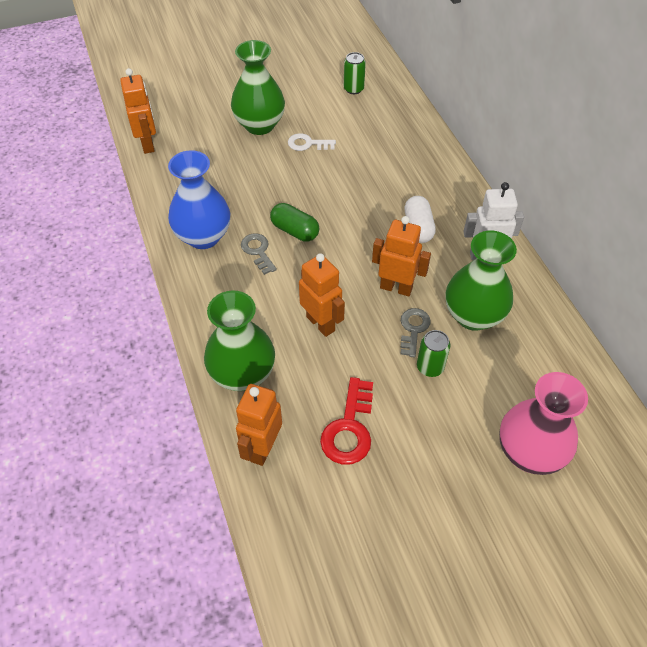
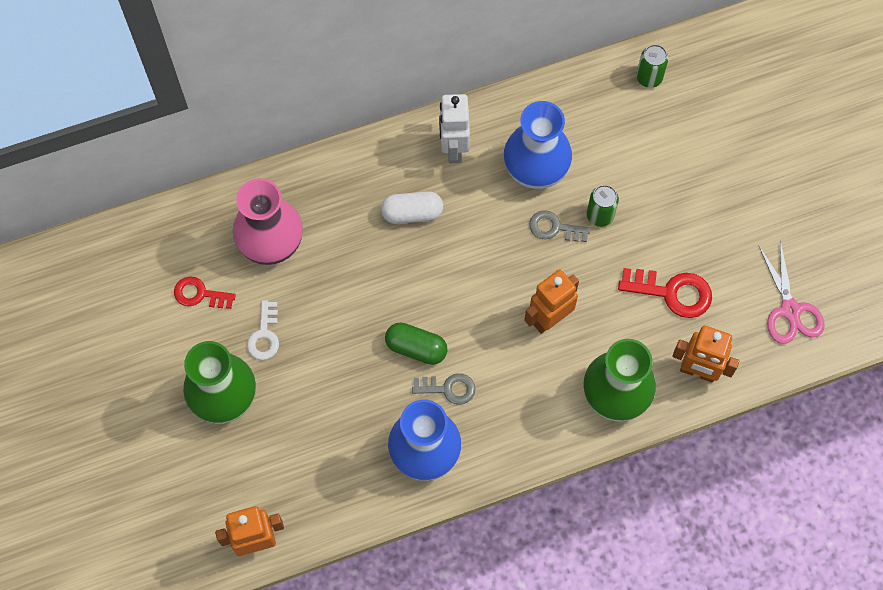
camera: 90 degrees left, 15 degrees up
(258, 251) = (448, 388): grey key -> grey key turned 150 degrees counterclockwise
(295, 231) = (416, 348): green capsule -> green capsule turned 75 degrees clockwise
(330, 549) = (790, 310): none -> pink scissors
(340, 110) = (199, 294): none -> red key
(353, 89) = (155, 277): green can -> green can (649, 77)
(396, 288) = (500, 241): orange robot -> none
(473, 315) = (535, 169): green vase -> blue vase
(529, 452) = (687, 139): pink vase -> pink vase (271, 243)

